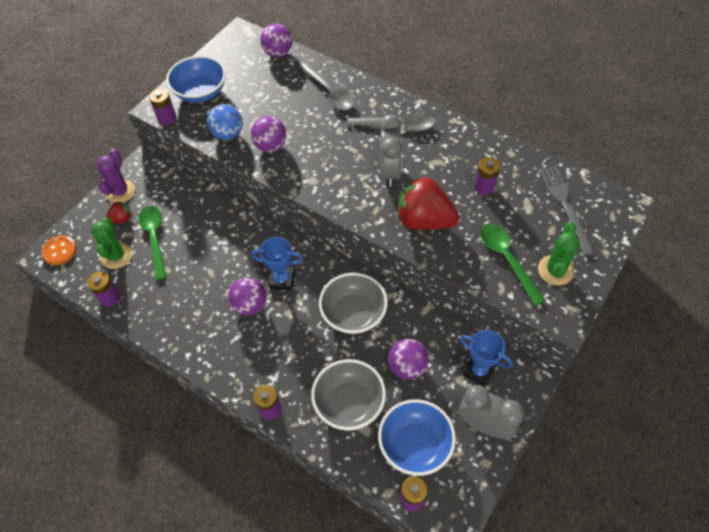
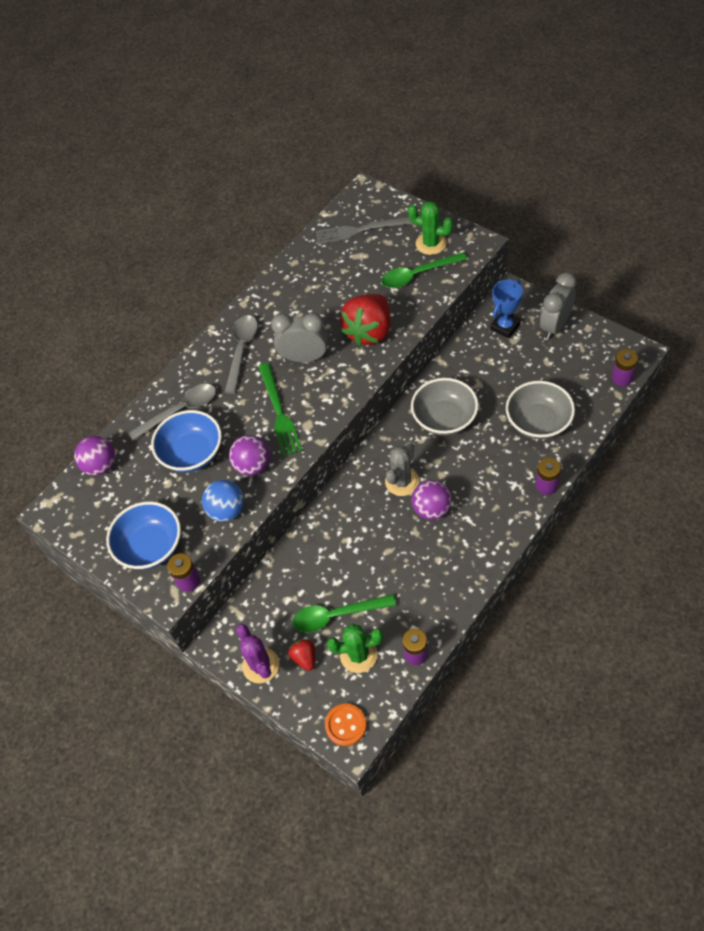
camera: 80 degrees left, 0 degrees up
(120, 192) = (260, 665): purple cactus -> purple cactus turned 45 degrees clockwise
(282, 280) = (402, 481): blue trophy -> grey cactus
(327, 158) = (279, 412): none -> green fork
(407, 367) = (501, 377): purple ball -> none
(415, 444) = (575, 374): blue bowl -> blue bowl (192, 453)
(484, 187) = (333, 285): purple battery -> none

